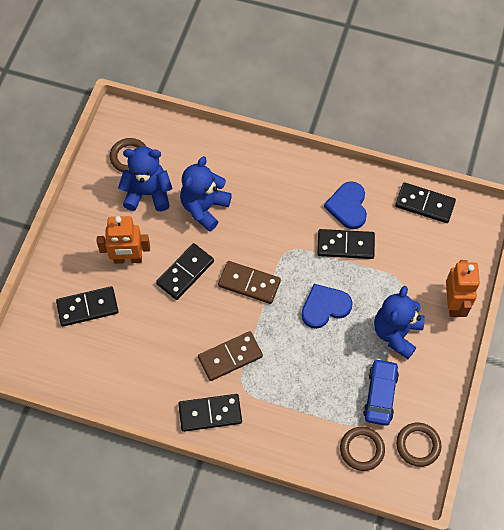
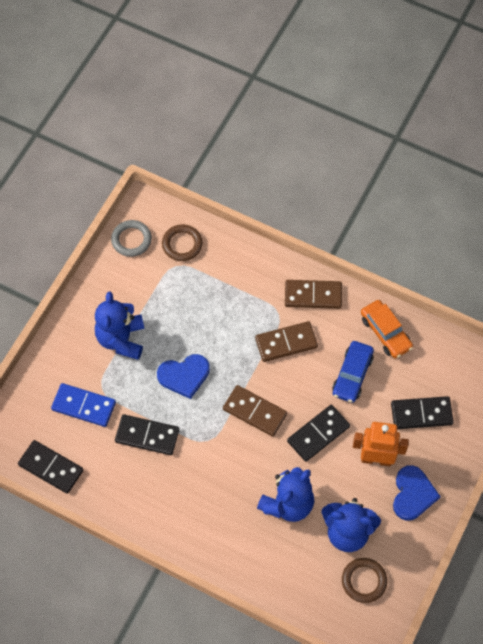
camera: 170 degrees left, 0 degrees up
(129, 385) = (385, 332): none -> orange car
(210, 413) = (313, 295): black domino -> brown domino
(348, 206) = (133, 479): blue heart -> blue heart (413, 494)
(380, 395) = (153, 286): blue car -> blue car (352, 375)
(396, 333) = (121, 339): blue teddy bear -> blue teddy bear turned 150 degrees clockwise
(412, 263) = (84, 406): none -> blue domino
(418, 445) = (131, 240): brown ring -> grey ring
(454, 304) = (56, 358): orange robot -> none

